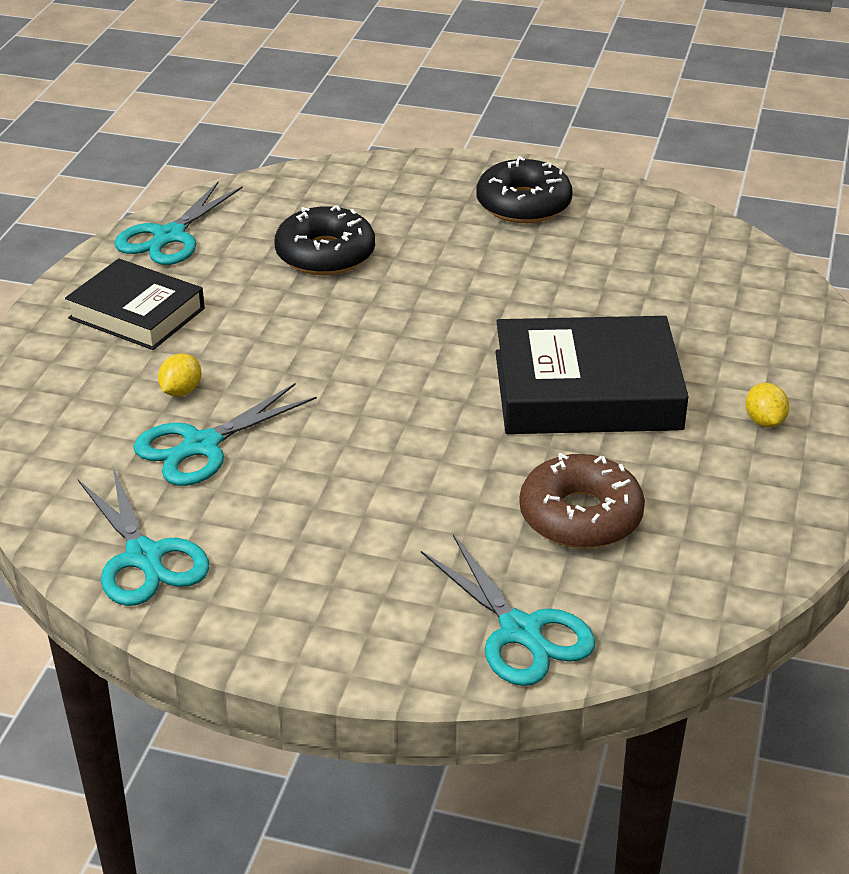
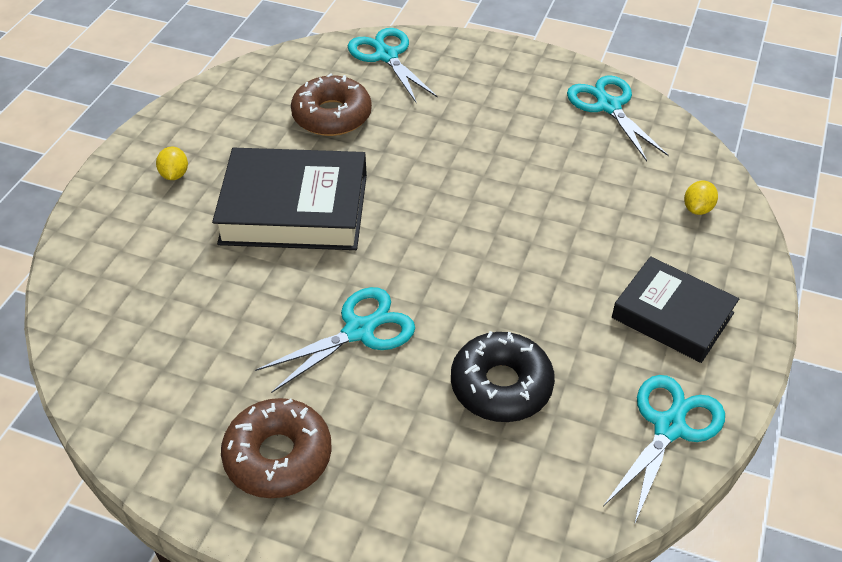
camera: 175 degrees left, 10 degrees up
(181, 391) = (612, 228): yellow lemon -> yellow lemon (697, 209)
(202, 446) = (587, 180): turquoise scissors -> turquoise scissors (359, 331)
(523, 204) = (278, 456): black donut -> brown donut

